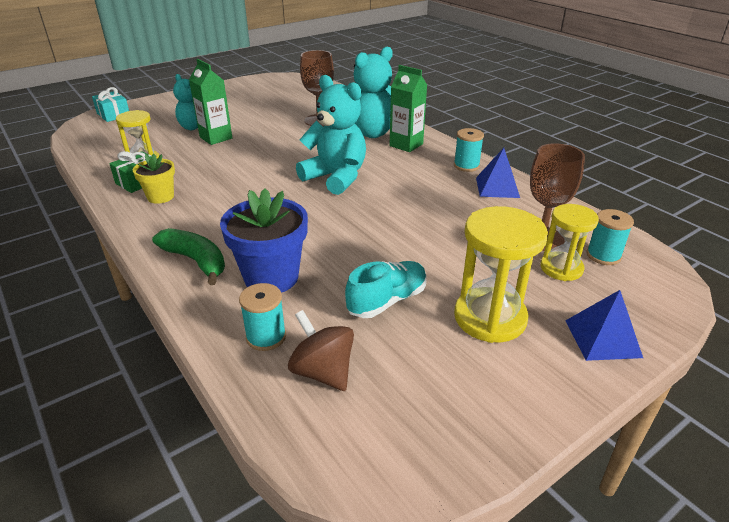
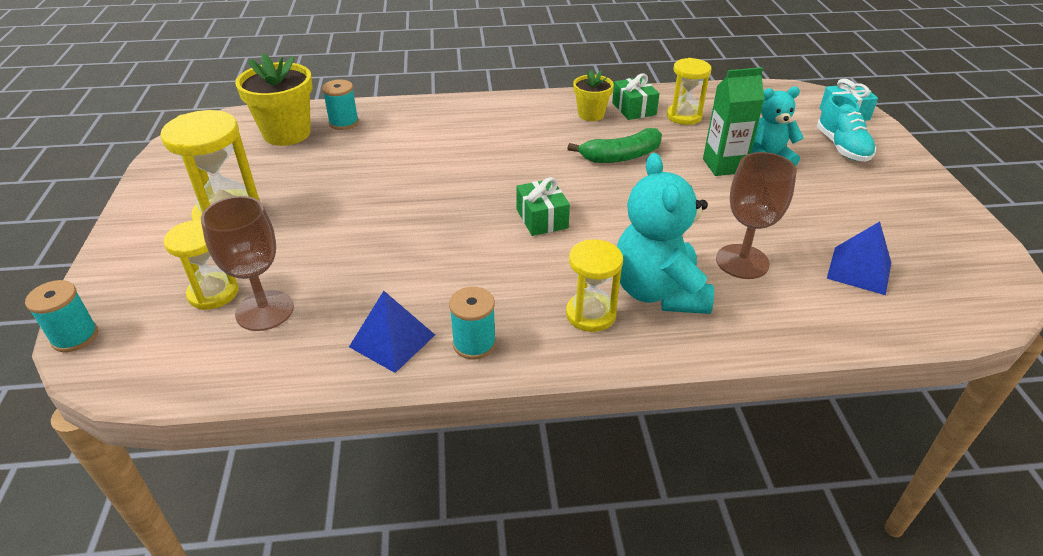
camera: 120 degrees right, 5 degrees up
(196, 261) = (464, 114): green banana -> green banana (621, 156)
(271, 277) = (404, 138): blue flower pot -> none
(323, 372) = (287, 133): brown spinning top -> yellow flower pot
(336, 178) = (542, 218): turquoise teddy bear -> green gift
(387, 301) = (312, 178): turquoise shoe -> turquoise shoe (842, 147)
(406, 145) = (590, 314): green carton -> yellow hourglass
(602, 338) = (129, 260): blue pyramid -> blue pyramid (859, 270)
(603, 255) = (184, 339): turquoise spool -> turquoise spool (75, 337)

